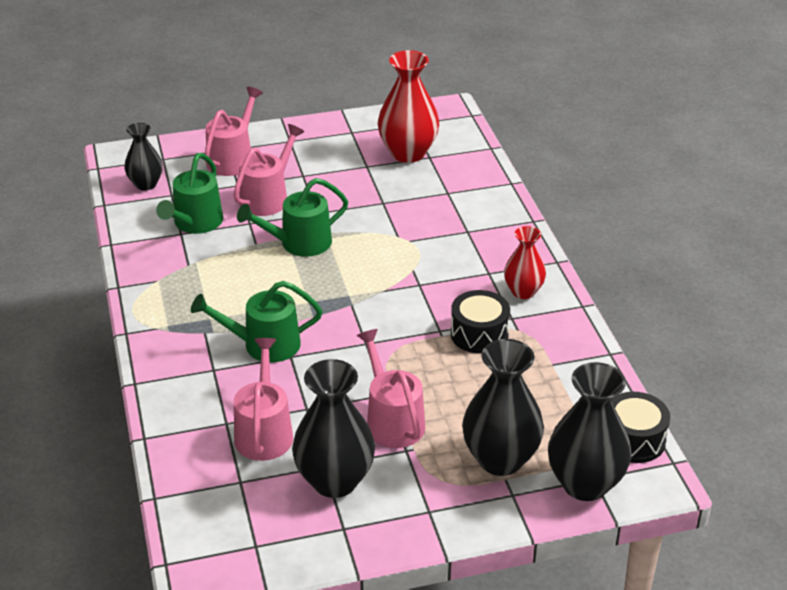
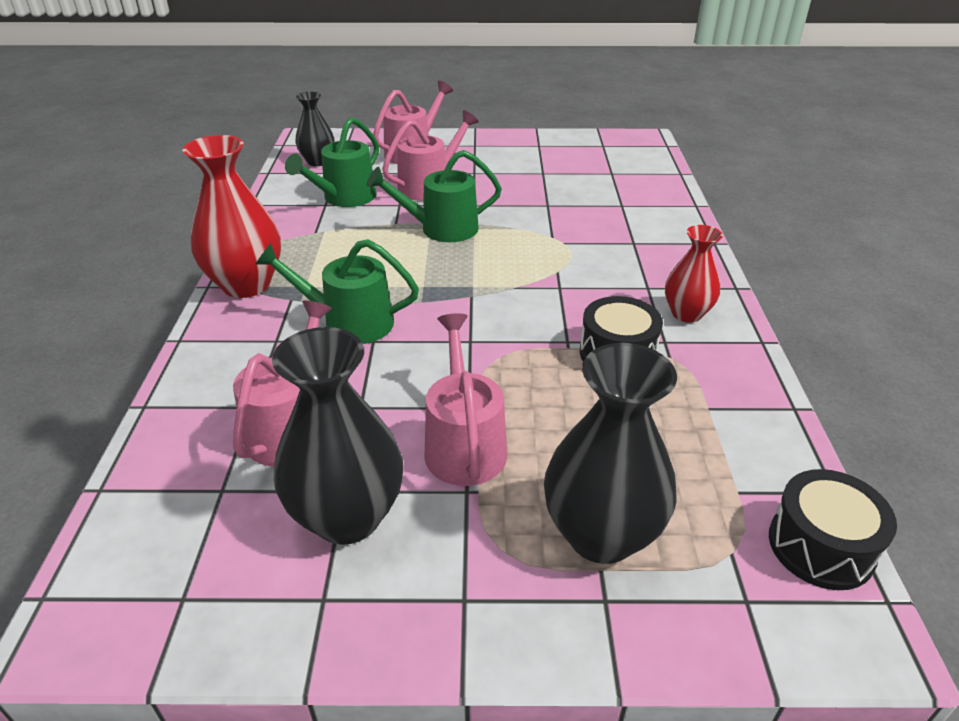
camera: 15 degrees right, 0 degrees up
(408, 153) = (590, 167): red vase -> red vase (246, 285)
(585, 484) = (730, 608): black vase -> none

